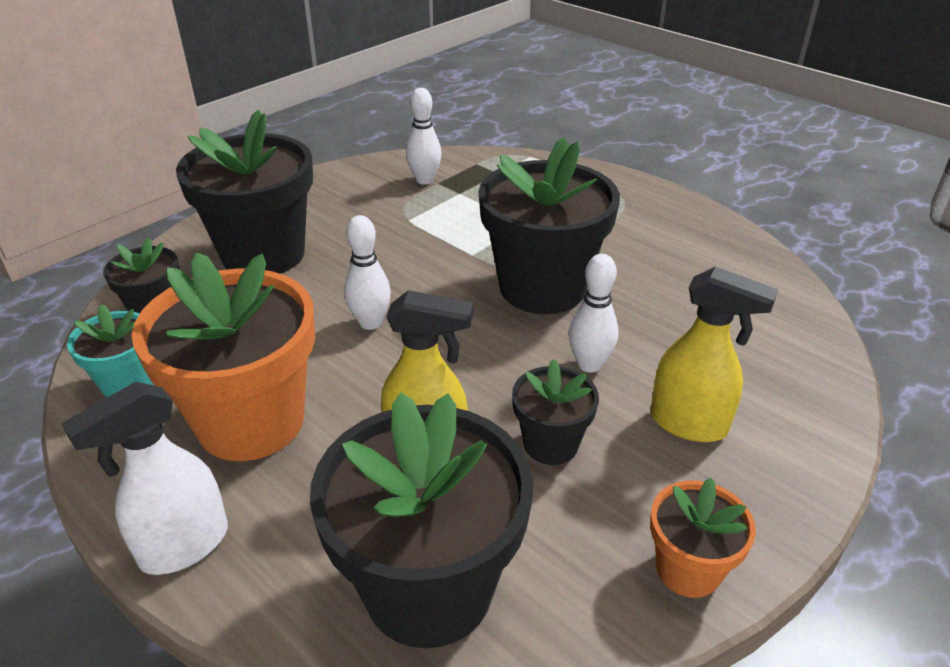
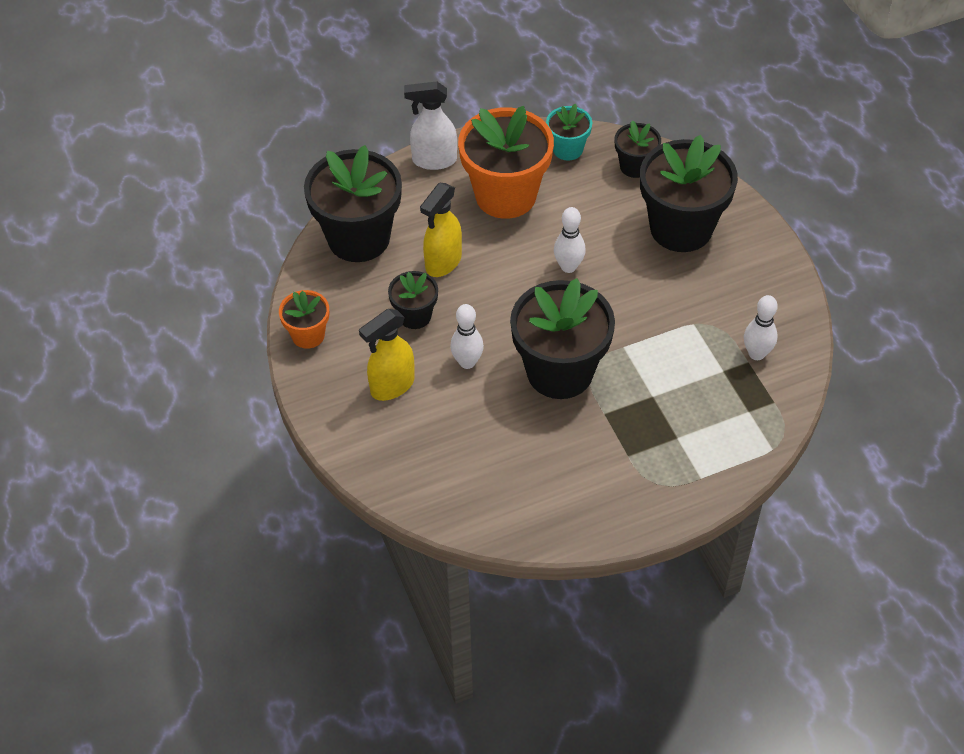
camera: 115 degrees right, 15 degrees up
(183, 546) = (434, 160): white spray bottle -> white spray bottle turned 75 degrees counterclockwise

